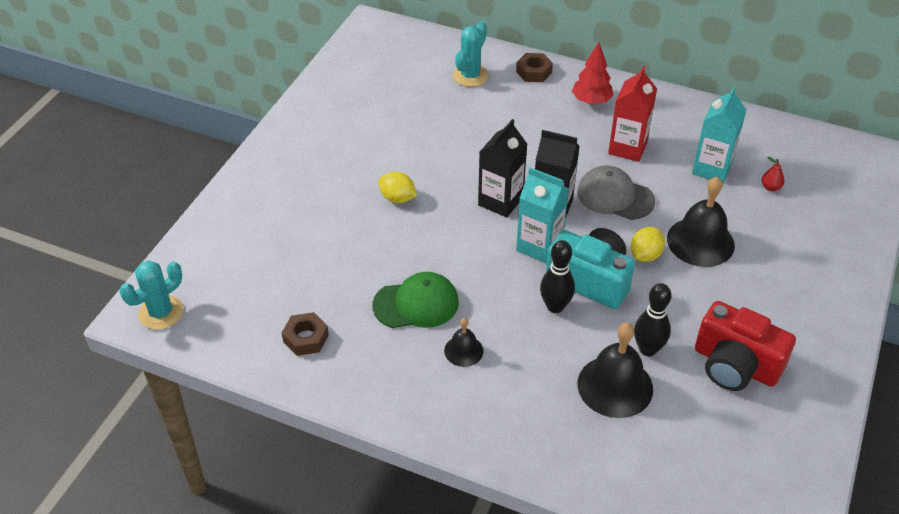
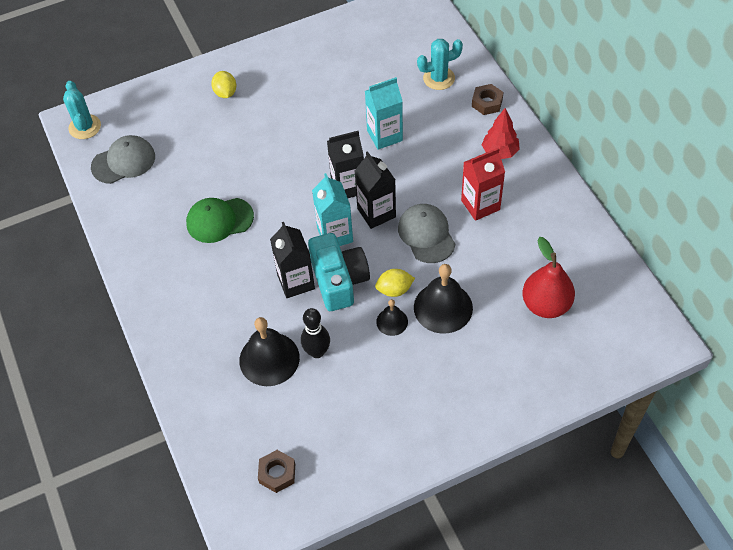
camera: 45 degrees right, 10 degrees up
(161, 313) = (85, 127): turquoise cactus -> turquoise cactus turned 75 degrees clockwise
(247, 317) = (123, 161): none -> grey cap
(306, 338) = (138, 197): brown nut -> brown nut (277, 473)
(397, 198) = (288, 141): yellow lemon -> yellow lemon (225, 93)
(416, 304) = (219, 220): green cap -> green cap turned 135 degrees clockwise
(463, 350) = (211, 270): black bell -> black bell (392, 321)
(555, 306) = (296, 282): black bowling pin -> black carton
(712, 168) = (521, 261): turquoise carton -> turquoise carton (384, 135)
(735, 365) = (357, 404): red camera -> none
(770, 187) = (546, 305): red pear -> red pear, size x2.49

